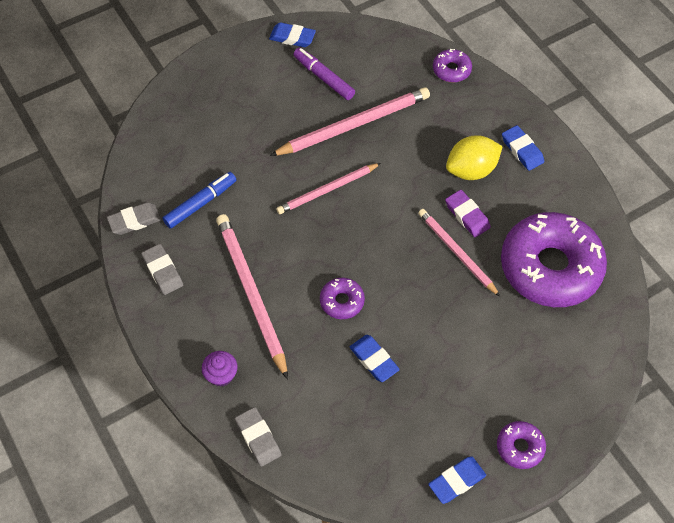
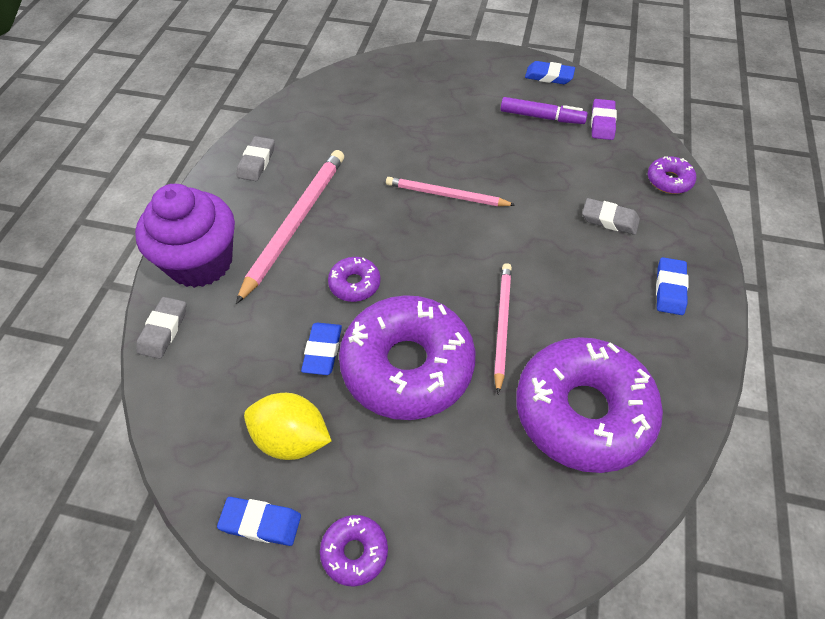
camera: 45 degrees right, 5 degrees down
(134, 220) = (282, 117): grey eraser -> grey eraser (609, 219)
(200, 203) = (340, 138): blue marker -> none
(221, 375) = (200, 262): purple cupcake -> purple cupcake, size x2.37
(292, 37) = (549, 76): blue eraser -> blue eraser turned 45 degrees counterclockwise
(323, 78) = (542, 117): purple marker -> purple marker turned 105 degrees clockwise
(354, 125) = (527, 164): pink pencil -> none
(432, 324) = (407, 366): none -> purple donut
(467, 215) = (548, 303): purple eraser -> purple eraser (602, 122)
(471, 170) = (596, 269): yellow lemon -> yellow lemon (291, 439)

